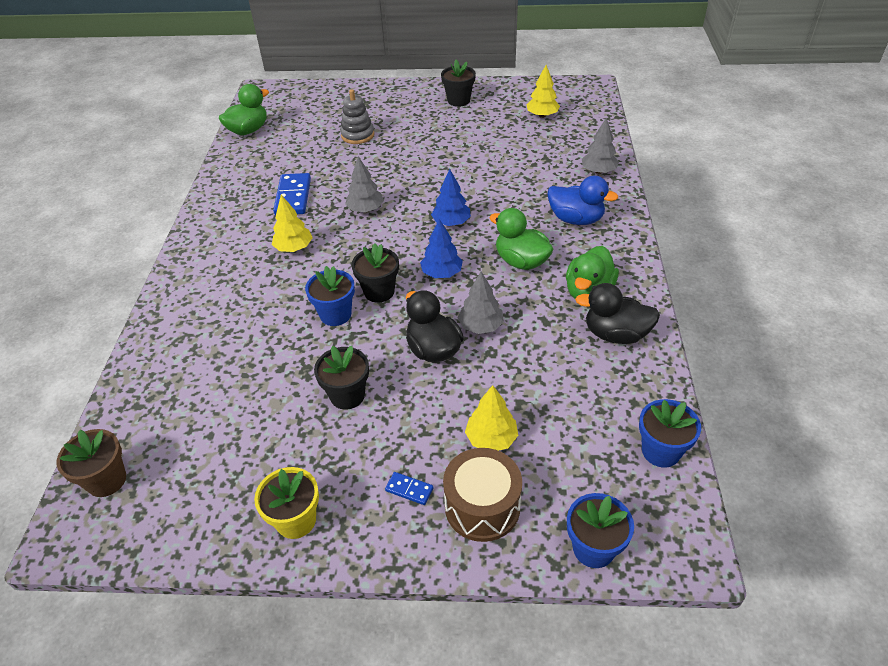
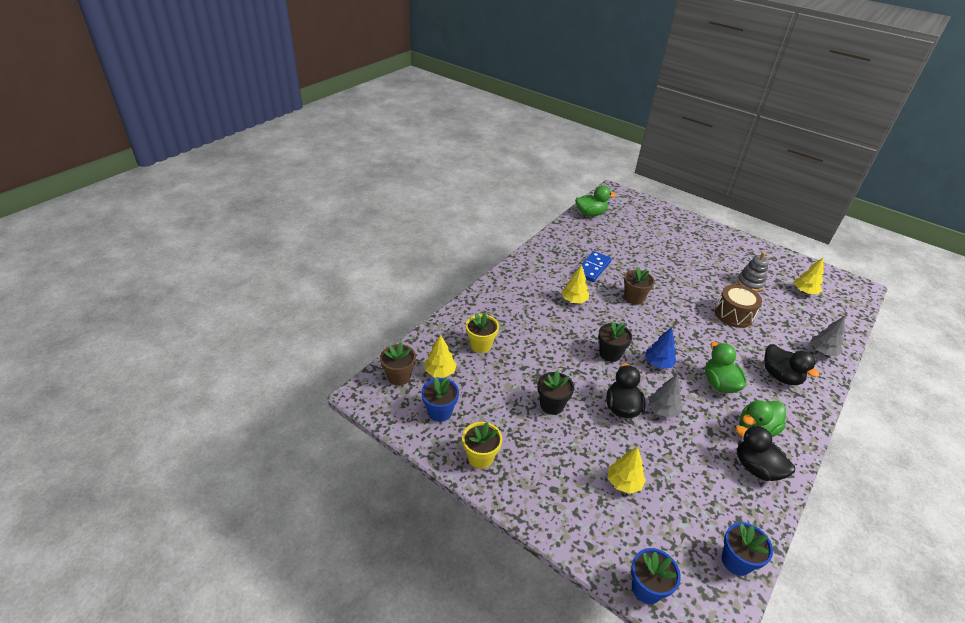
camera: 30 degrees right, 5 degrees down
(166, 438) = (440, 372): none -> yellow tree
(203, 370) = (480, 345): none -> yellow flower pot
(335, 314) = (574, 353): blue flower pot -> blue flower pot (440, 412)
(357, 135) = (659, 247): grey stacking toy -> grey stacking toy (750, 283)
(365, 209) = (634, 298): grey tree -> brown flower pot
(409, 489) = (554, 480): blue domino -> none
(451, 222) = (686, 334): blue tree -> none
(458, 100) = (746, 254): black flower pot -> none
(482, 507) = (591, 518): brown drum -> brown drum (733, 314)
(576, 219) = (780, 376): blue duck -> black duck

